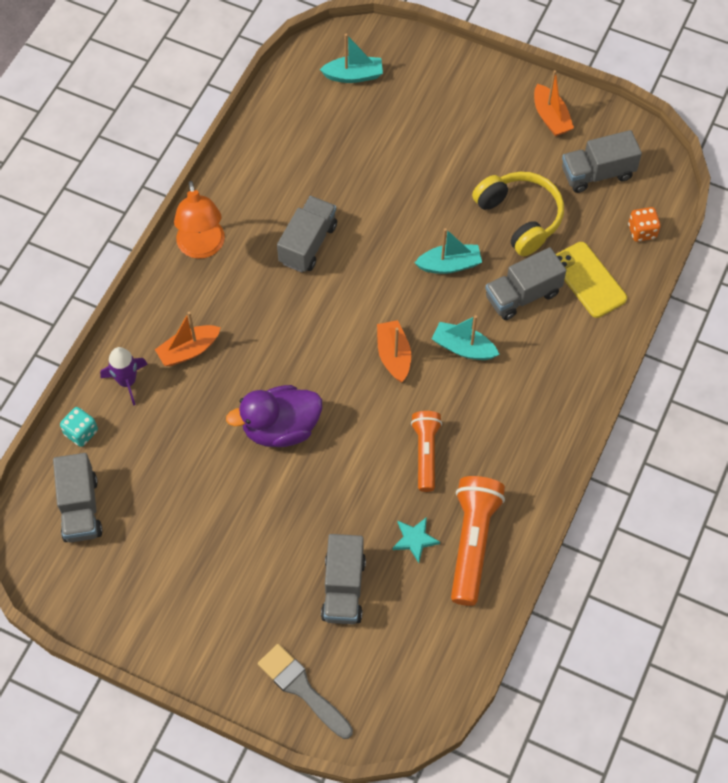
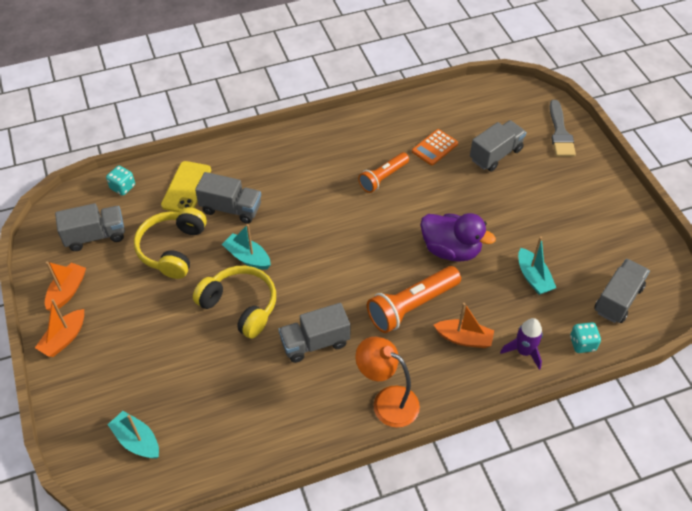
camera: 135 degrees left, 10 degrees down
(202, 247) = (387, 401): orange lamp -> orange lamp turned 90 degrees counterclockwise
(394, 355) = (342, 236): orange boat -> orange boat (64, 338)
(402, 221) = (240, 306): none -> yellow headphones
(415, 540) = (434, 147): turquoise star -> orange calculator
(463, 348) = (298, 209): turquoise boat -> turquoise boat (533, 277)
(472, 543) = (407, 126): orange flashlight -> orange flashlight (412, 306)
(597, 173) = (95, 236): grey truck -> grey truck turned 45 degrees counterclockwise
(642, 231) = (123, 187): orange dice -> turquoise dice

